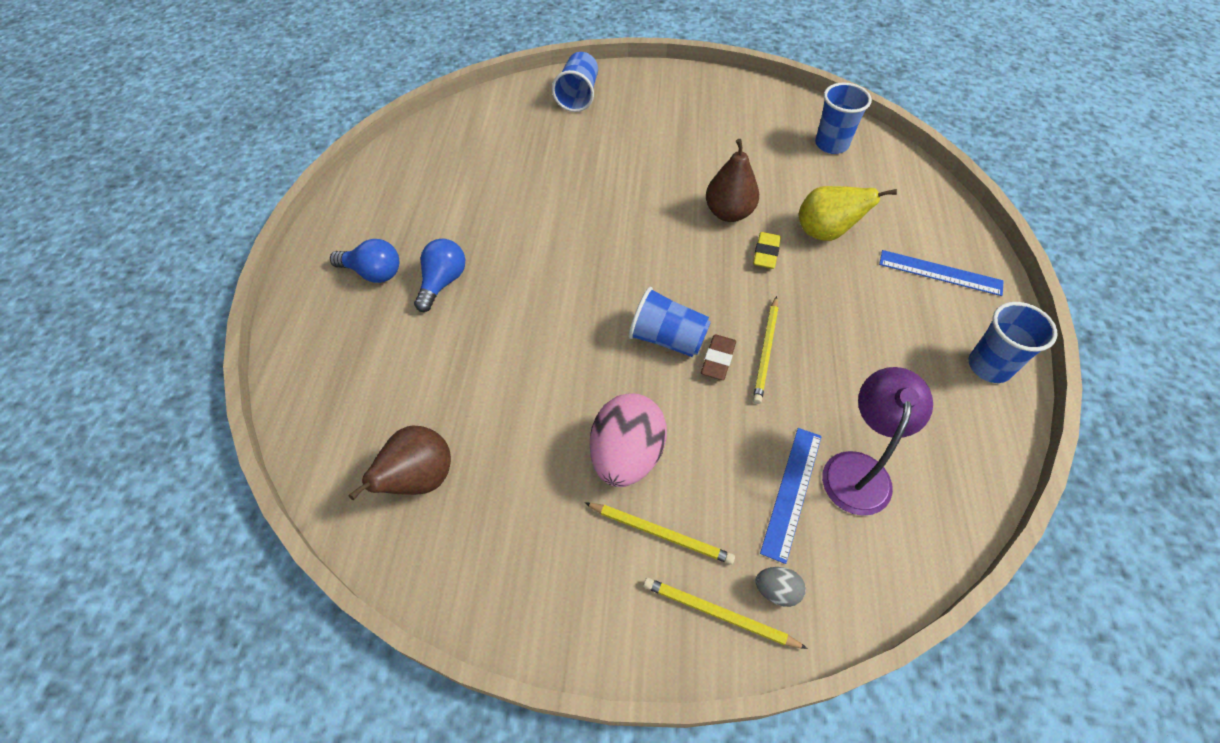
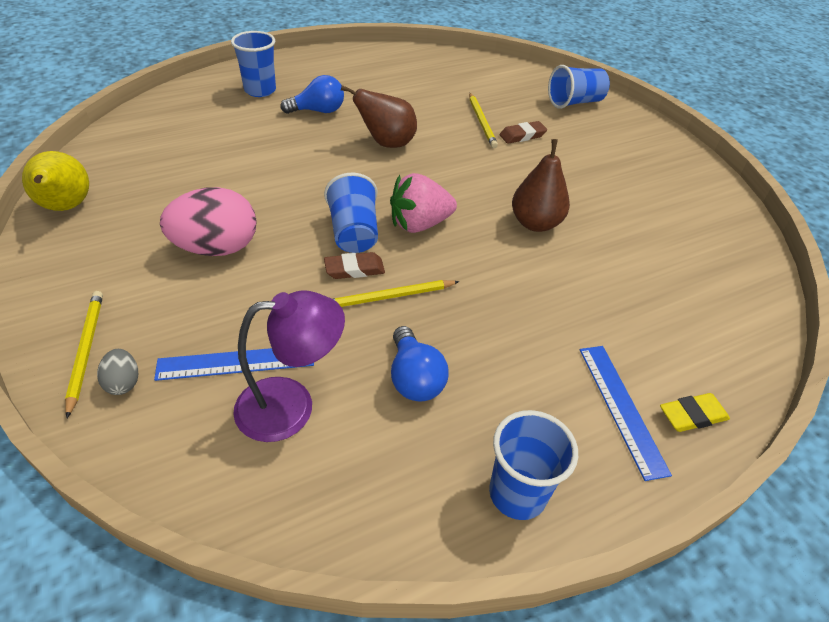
camera: 55 degrees right, 10 degrees down
(373, 273) = (302, 83): blue light bulb -> blue light bulb (414, 378)
(419, 479) = (141, 161): brown pear -> brown pear (387, 143)
(603, 156) = (522, 135): none -> brown eraser
(660, 533) = (151, 291): yellow pencil -> yellow pencil (481, 122)
(684, 287) = (419, 224): none -> pink strawberry
(766, 253) = (510, 262): yellow eraser -> yellow eraser (692, 415)
(825, 233) = (581, 295): yellow pear -> yellow pear (66, 207)
(831, 144) = (713, 264): blue cup -> blue cup (260, 90)

